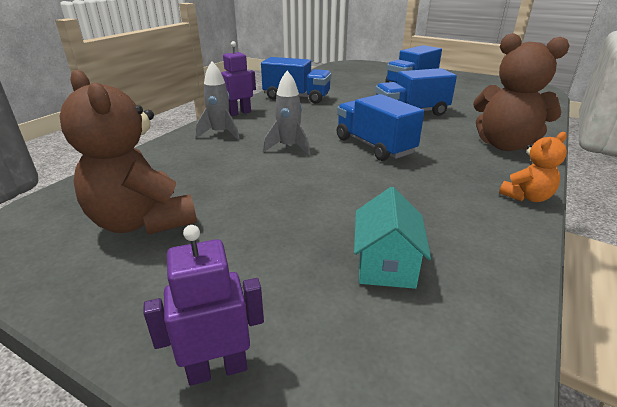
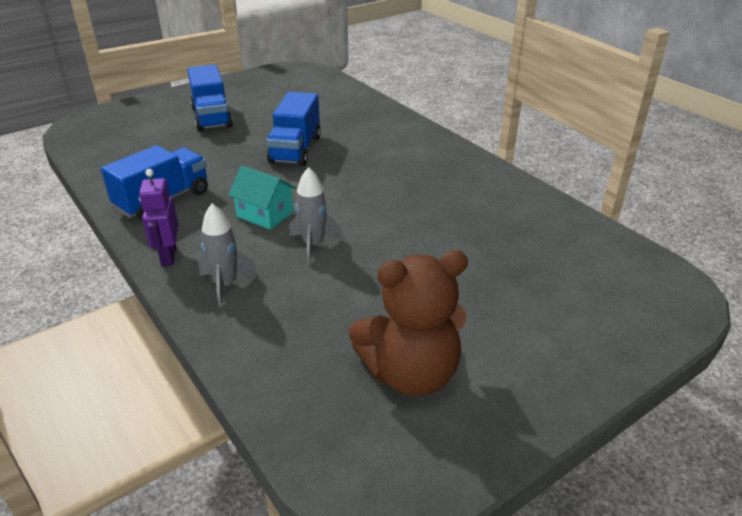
camera: 65 degrees left, 5 degrees up
(217, 369) = (615, 353): purple robot -> none
(374, 146) = (354, 196): blue truck -> none
(386, 264) = (540, 255): turquoise house -> turquoise house (265, 214)
(505, 145) = (406, 138): brown teddy bear -> none
(526, 197) = (489, 167): orange teddy bear -> none

